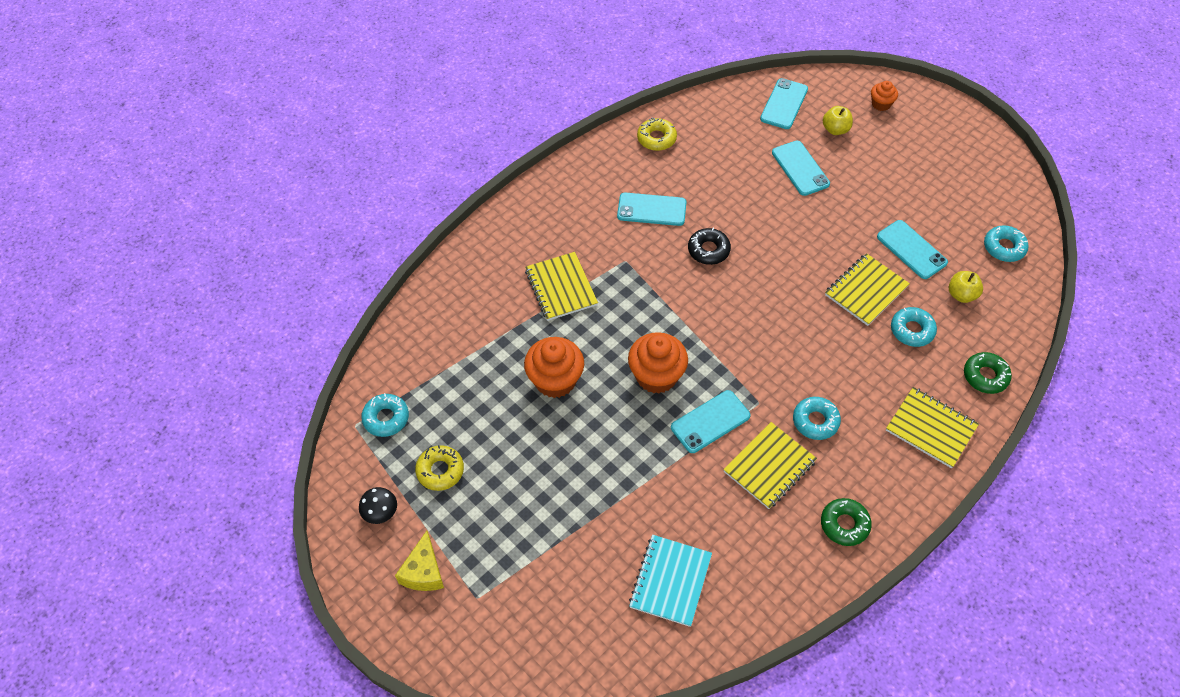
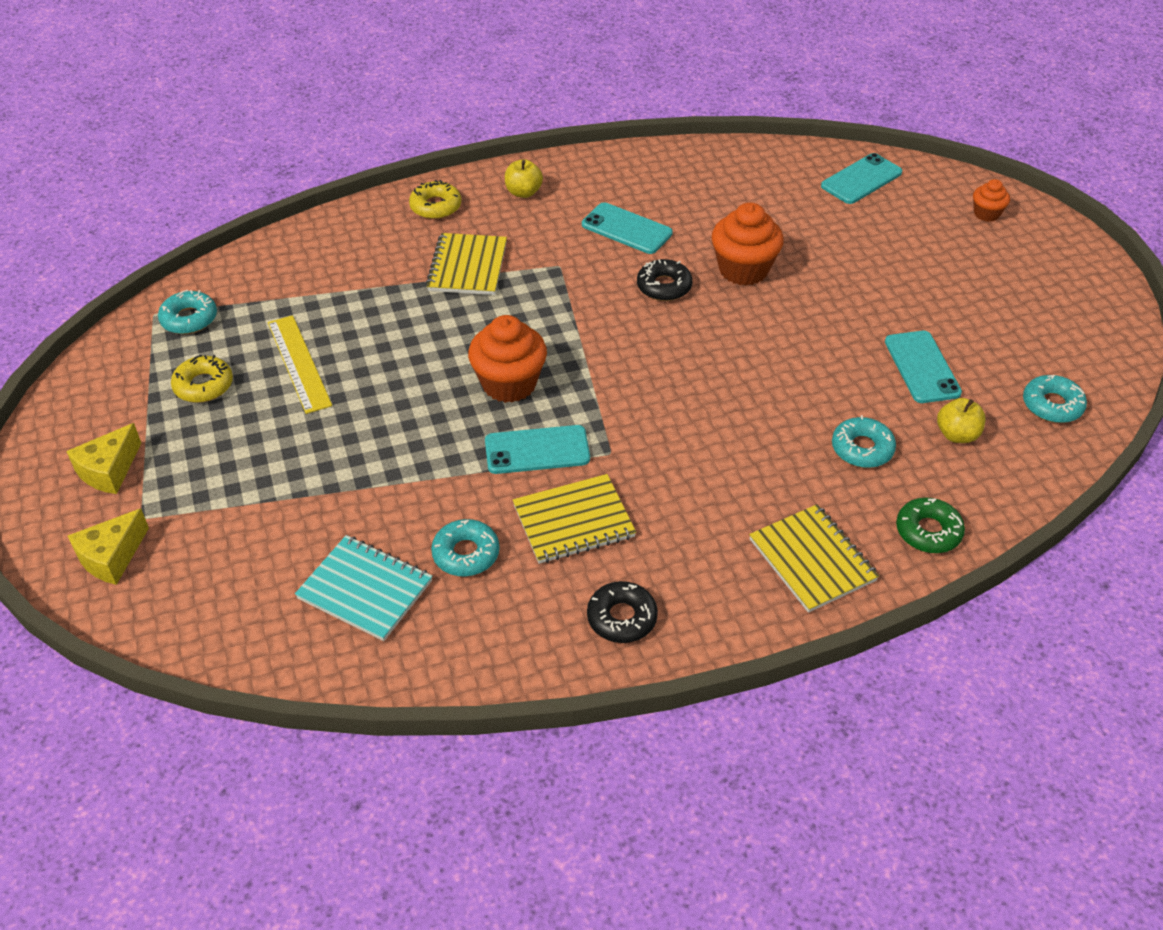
camera: 25 degrees right, 10 degrees down
(380, 512) = (112, 399): black mushroom -> none
(479, 639) = (112, 557): none -> yellow cheese
(497, 422) = (299, 363): none -> yellow ruler
(555, 380) = (393, 348): orange cupcake -> orange cupcake (743, 269)
(656, 138) = (683, 167): yellow donut -> yellow donut (435, 206)
(670, 581) = (365, 590): turquoise notebook -> turquoise notebook turned 75 degrees clockwise
(800, 168) = (836, 244): turquoise phone -> none
(815, 421) = (666, 497): turquoise donut -> turquoise donut (466, 554)
(835, 129) = (909, 221): yellow apple -> yellow apple (523, 192)
(844, 524) = (622, 618): green donut -> black donut
(866, 291) = (831, 389): yellow notebook -> none

